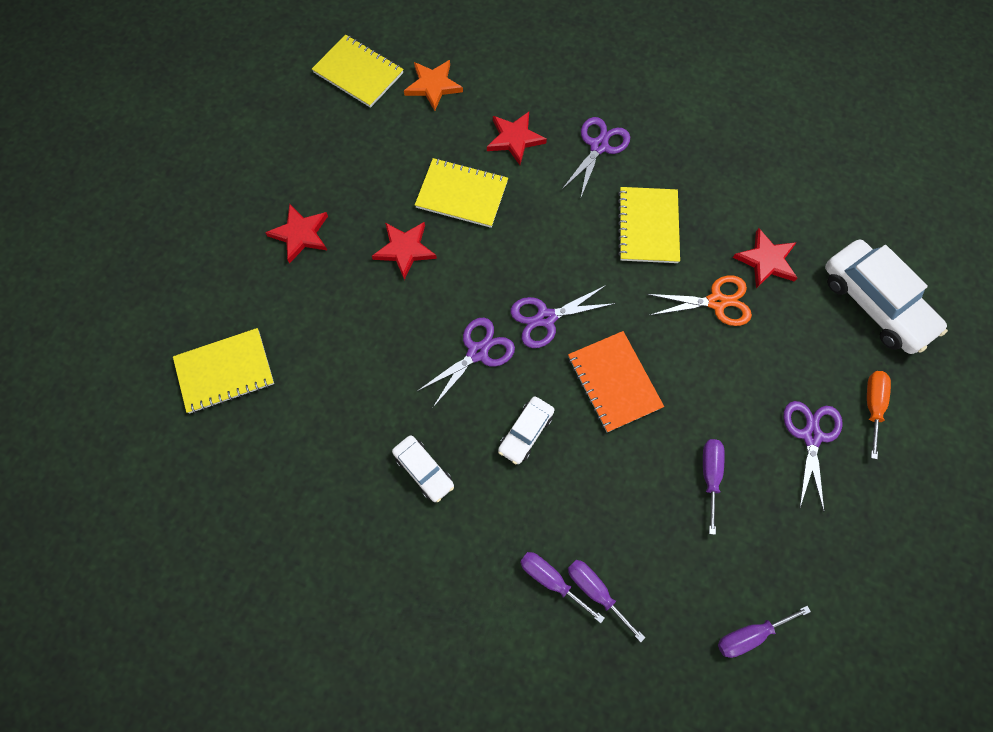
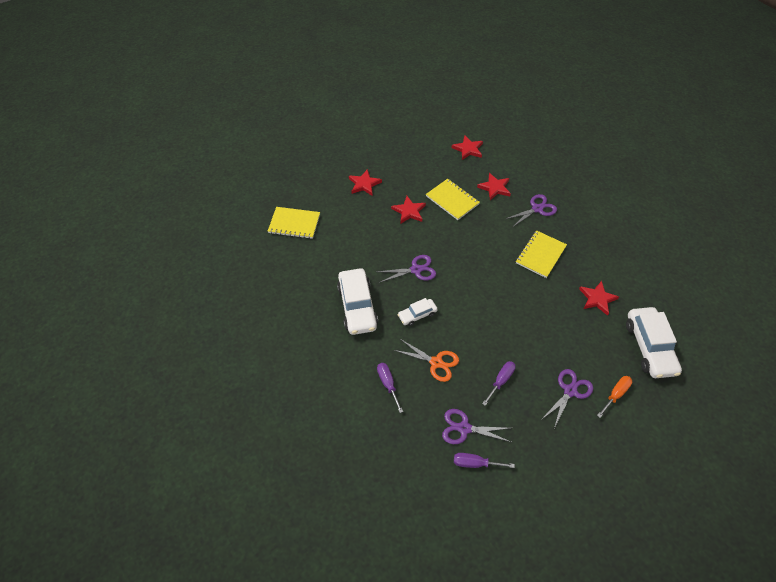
camera: 30 degrees right, 15 degrees down
(358, 73) = (435, 130): yellow notebook -> none
(423, 470) = (357, 306): white car -> white car, size x1.88
(433, 86) = (468, 149): orange star -> red star
(546, 318) = (460, 271): purple scissors -> purple scissors (464, 428)
(595, 591) = (407, 400): purple screwdriver -> none
(614, 382) = (477, 315): orange notebook -> none
(716, 302) = (556, 305): orange scissors -> orange scissors (436, 362)

